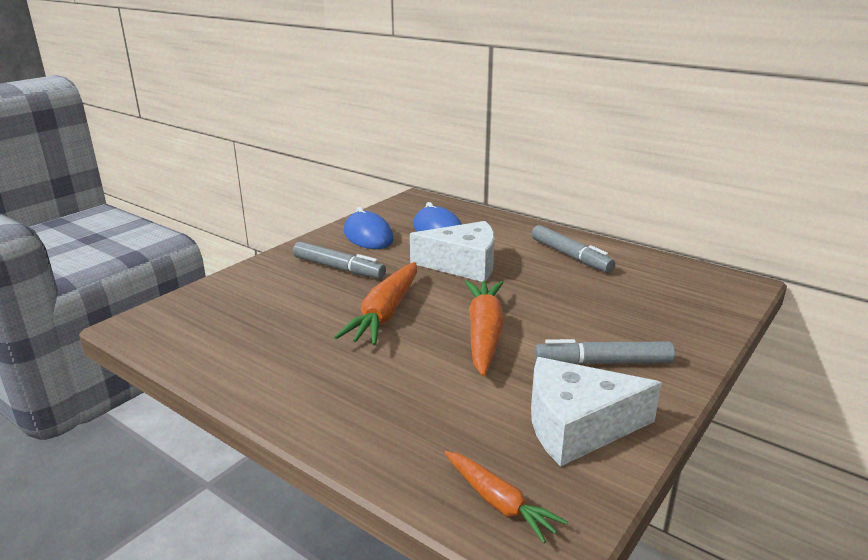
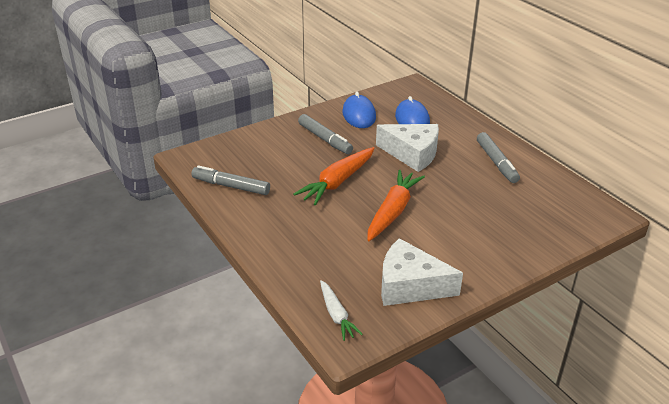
camera: 20 degrees right, 10 degrees up
(498, 502) = (336, 315): orange carrot -> white carrot
(603, 363) = (456, 250): grey marker -> grey marker (231, 186)

